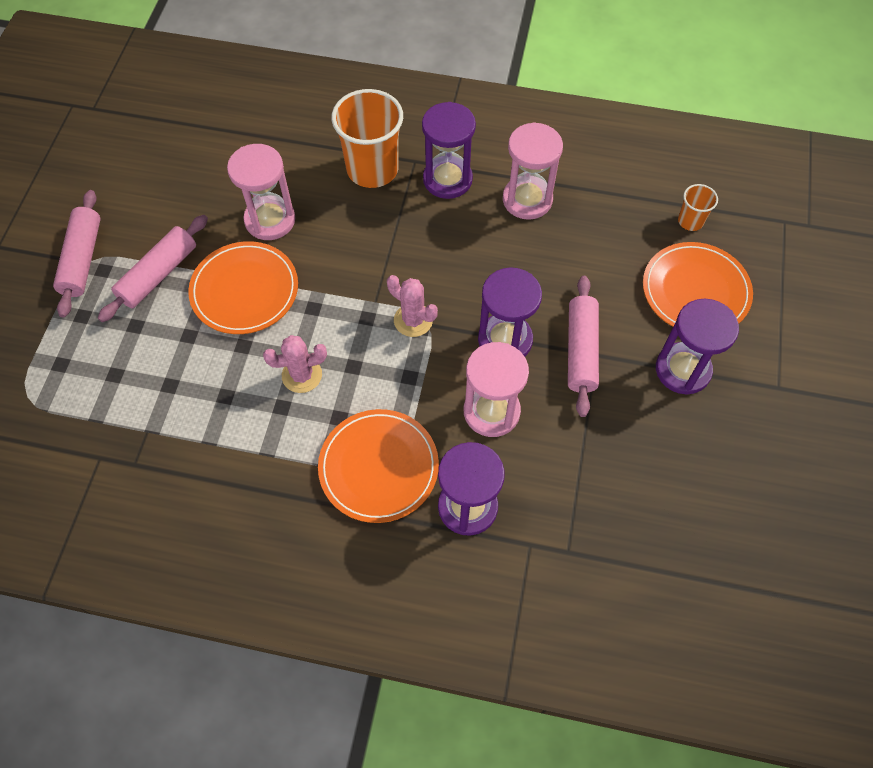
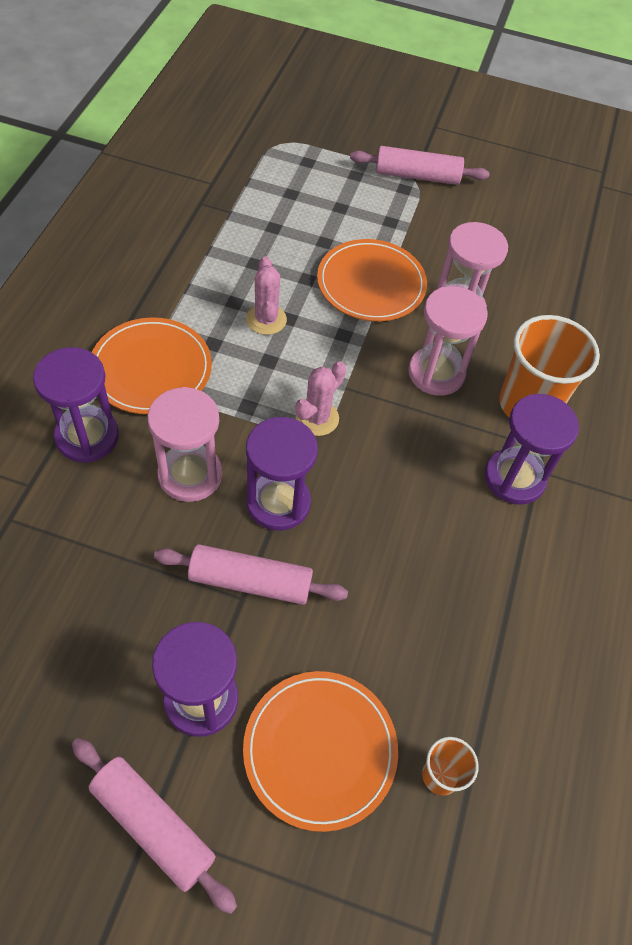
camera: 90 degrees right, 5 degrees down
(158, 274) = (395, 224): pink rolling pin -> pink rolling pin (153, 825)
(527, 200) = (482, 562): pink hourglass -> pink hourglass (436, 373)

